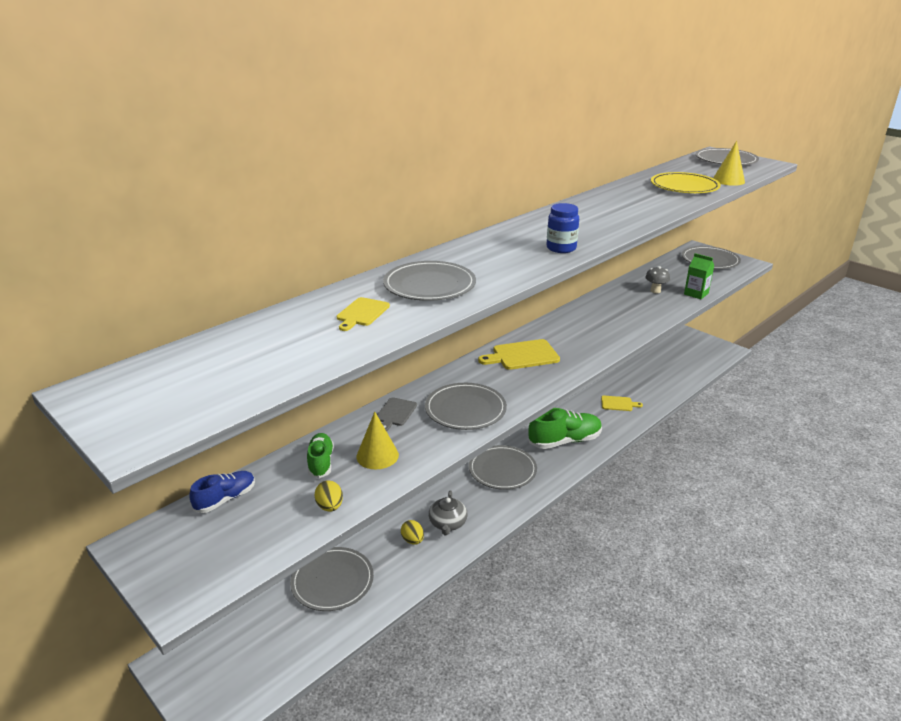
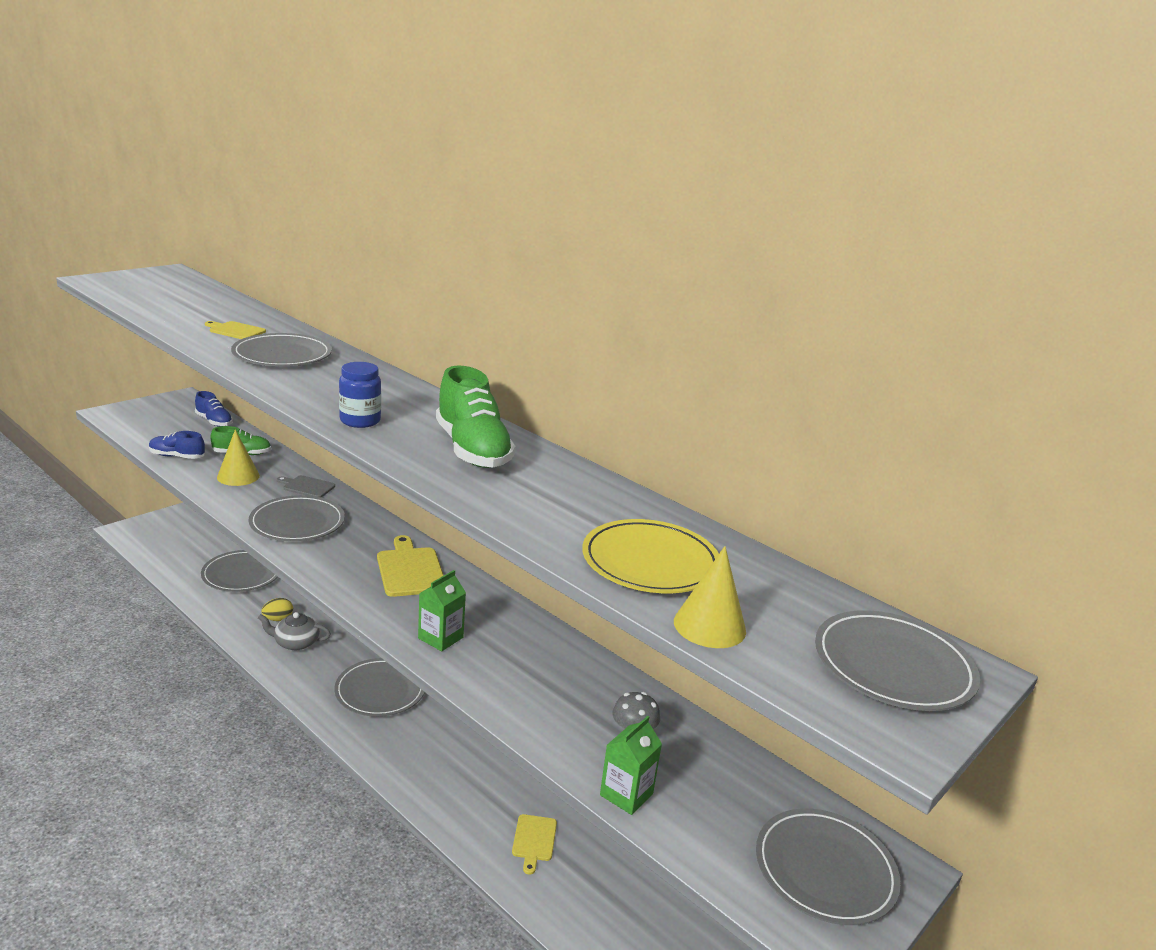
camera: 85 degrees right, 5 degrees down
(330, 506) = (177, 456): yellow egg -> blue shoe
(565, 441) = (435, 757): green shoe -> green shoe (472, 450)
(599, 341) = (440, 638): none -> green carton

